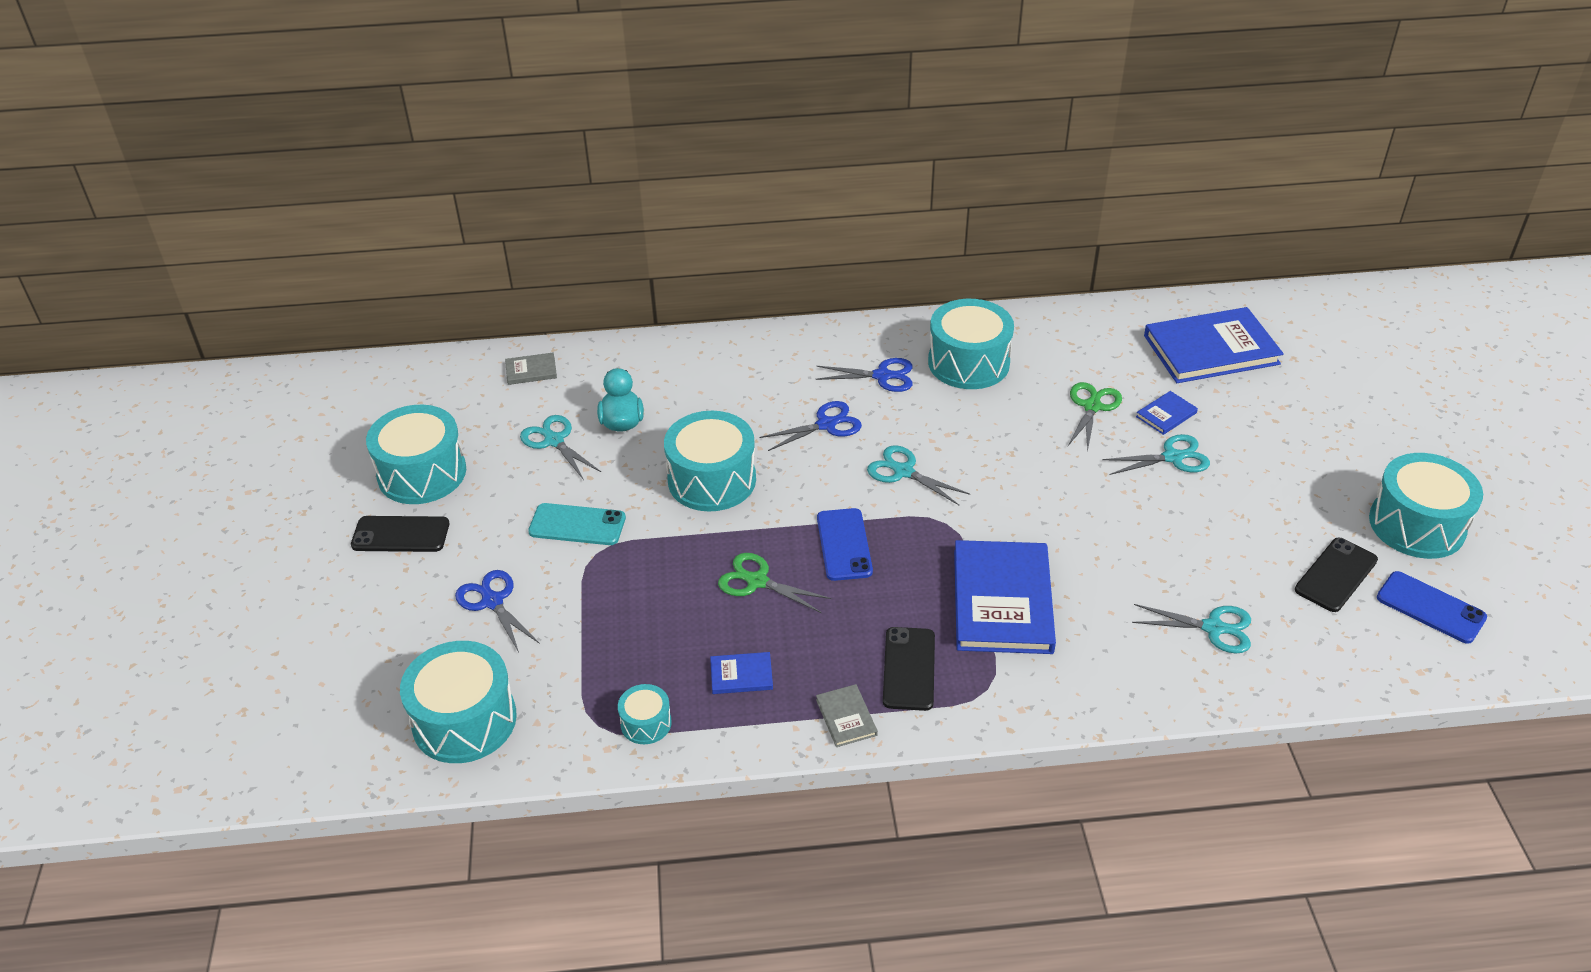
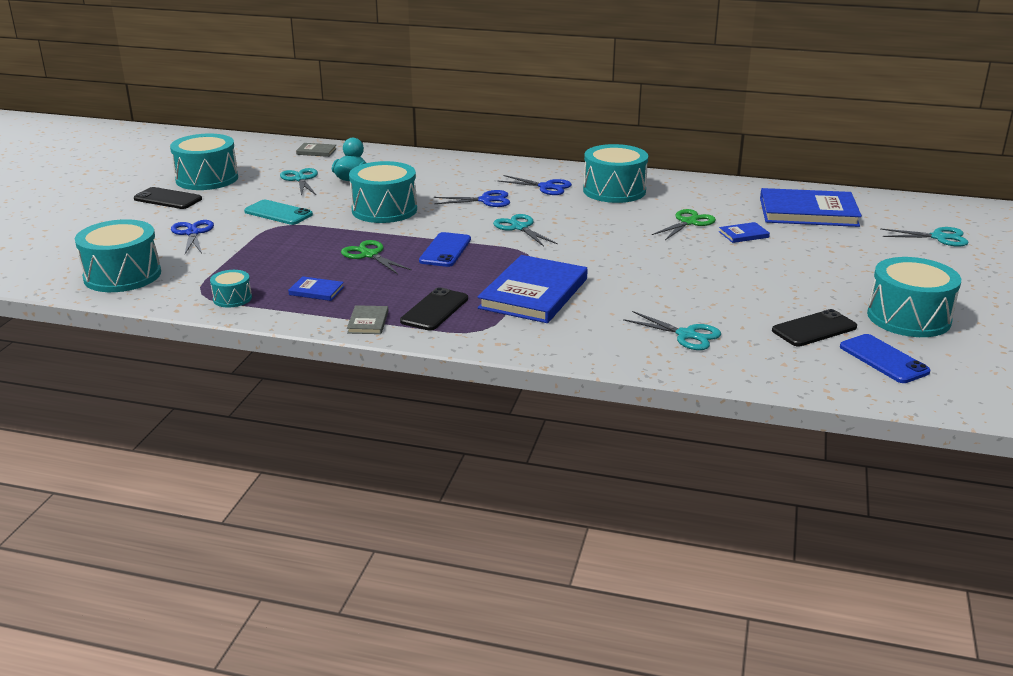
camera: 20 degrees right, 15 degrees down
(1172, 457) = (730, 254): turquoise scissors -> turquoise scissors (938, 237)

